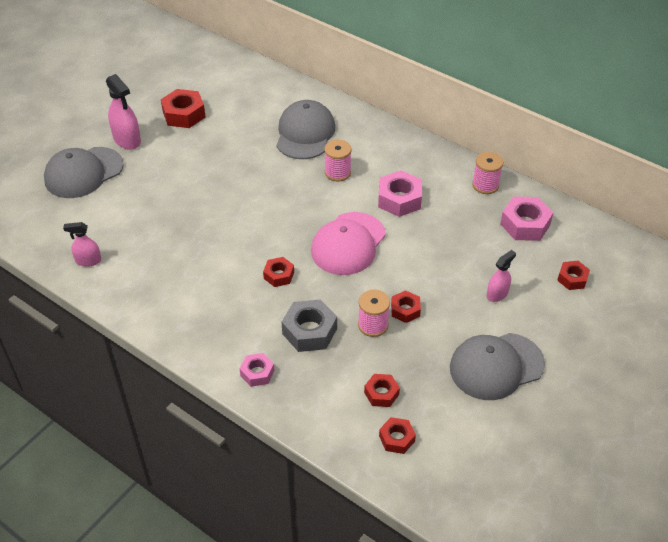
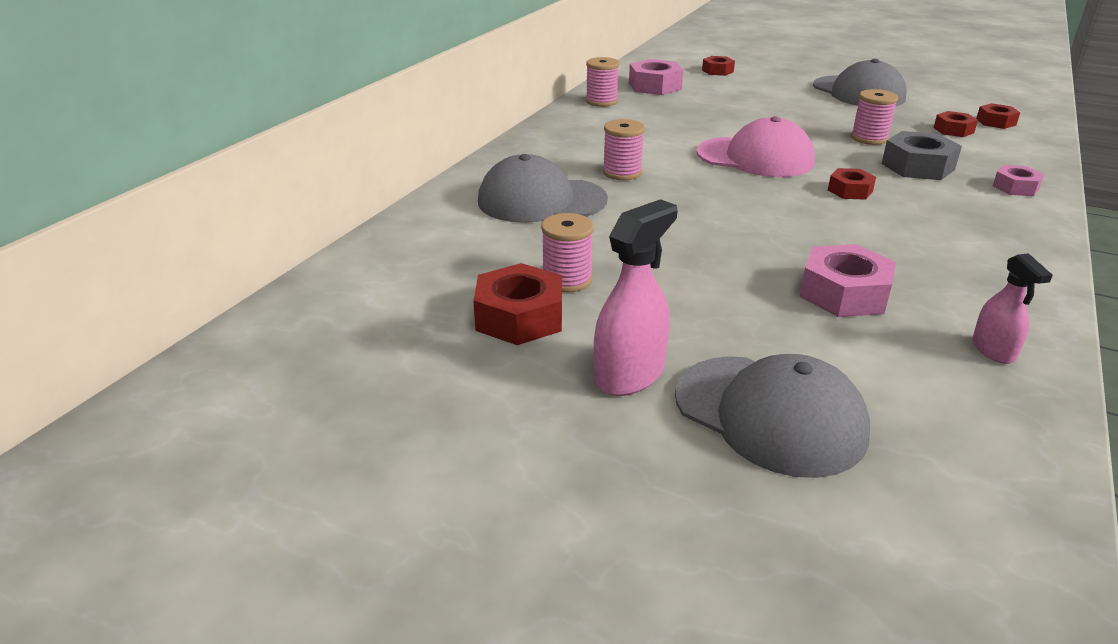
camera: 100 degrees left, 15 degrees down
(210, 132) = (567, 280): none -> pink spool
(399, 199) = (653, 137): pink nut -> pink nut (844, 293)
(405, 310) = (830, 126): red nut -> none
(497, 294) = (766, 94): pink spray bottle -> none

